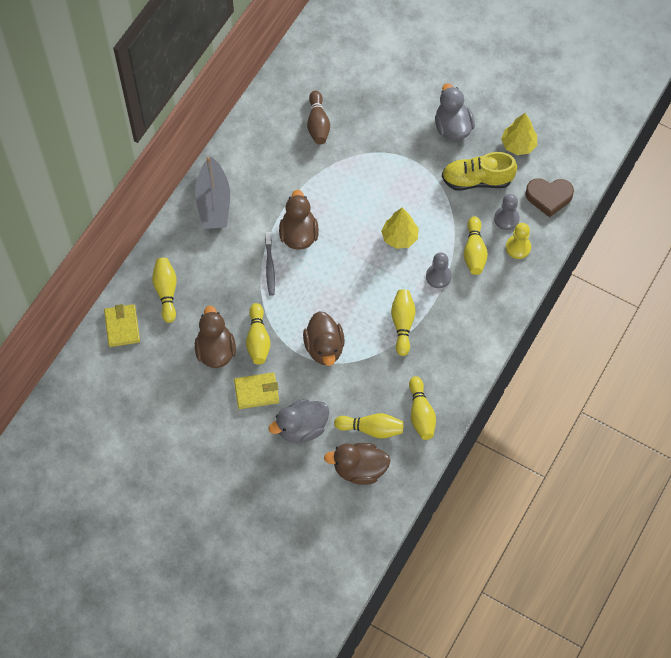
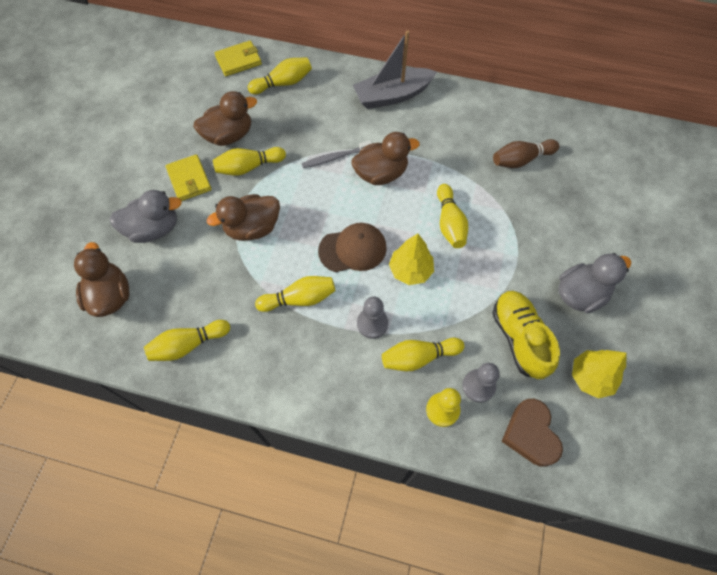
camera: 75 degrees right, 0 degrees up
(301, 428) = (153, 229): grey duck -> grey duck turned 120 degrees clockwise
(368, 275) = (353, 249): none -> brown cap
(371, 429) = (161, 296): yellow bowling pin -> yellow bowling pin (449, 223)

